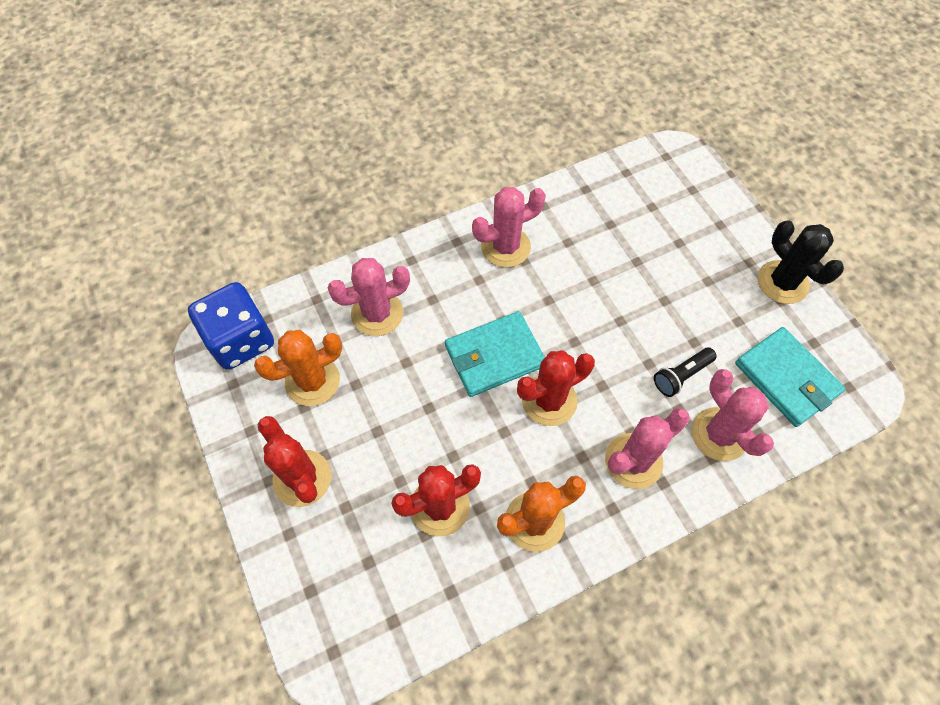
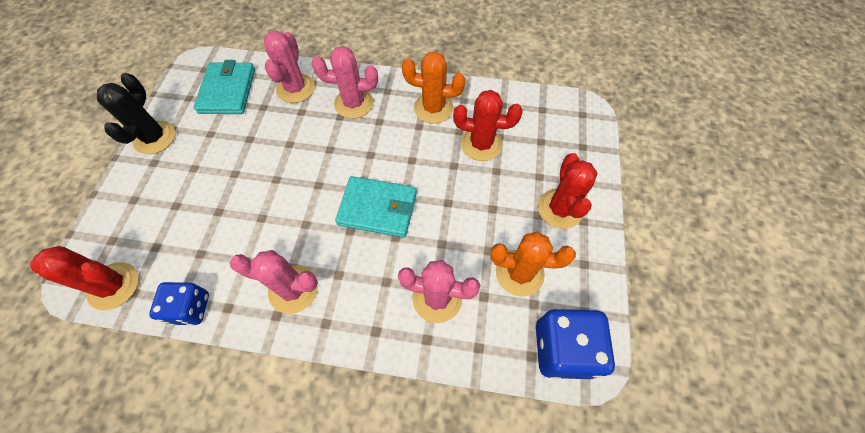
camera: 145 degrees left, 0 degrees up
(549, 400) = (369, 160): red cactus -> red cactus (113, 286)
(571, 189) = (190, 308): none -> blue dice
(681, 376) = (279, 126): black flashlight -> none

